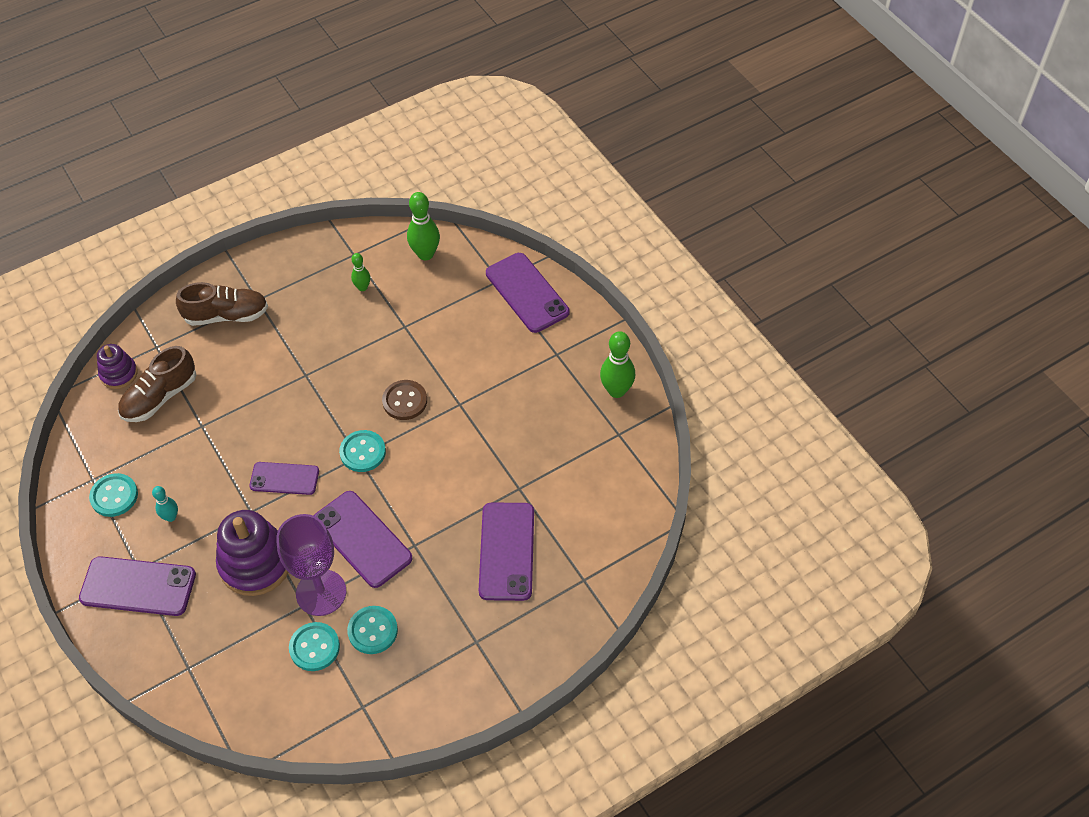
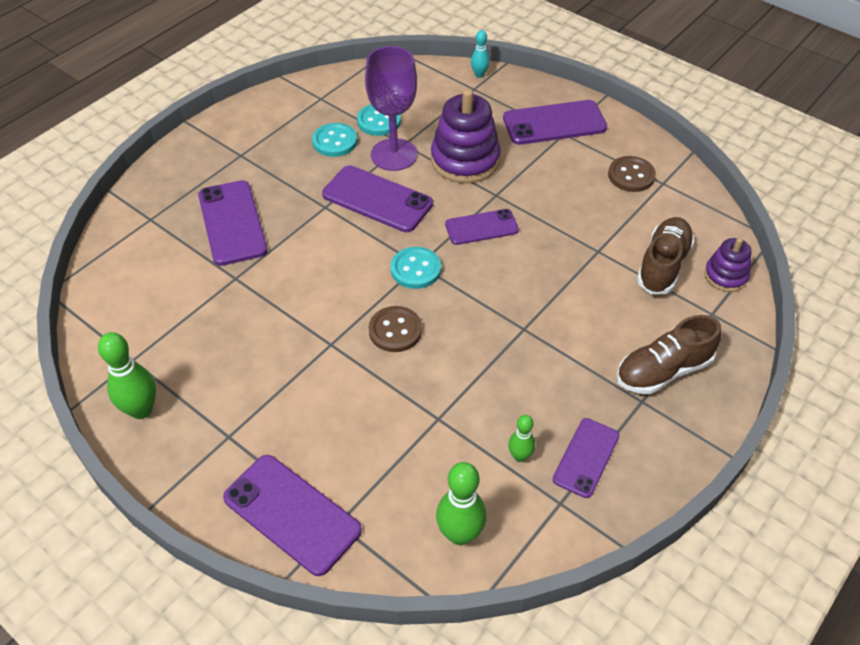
camera: 160 degrees right, 5 degrees down
(114, 496) = (631, 175): turquoise button -> brown button
(171, 517) = (566, 173): turquoise bowling pin -> turquoise bowling pin (479, 74)
(320, 275) = (586, 457): none -> purple phone

